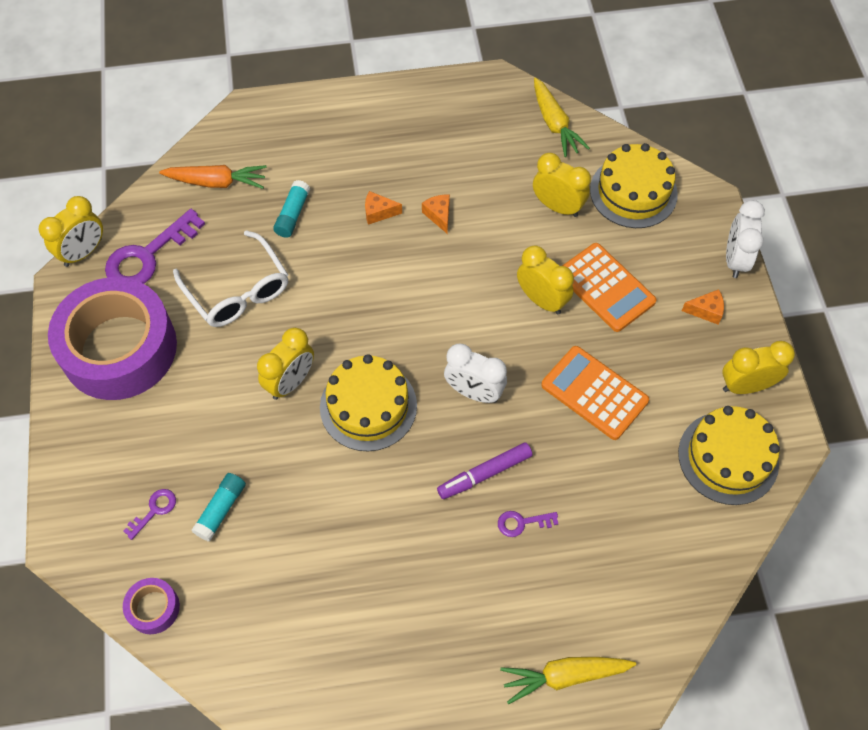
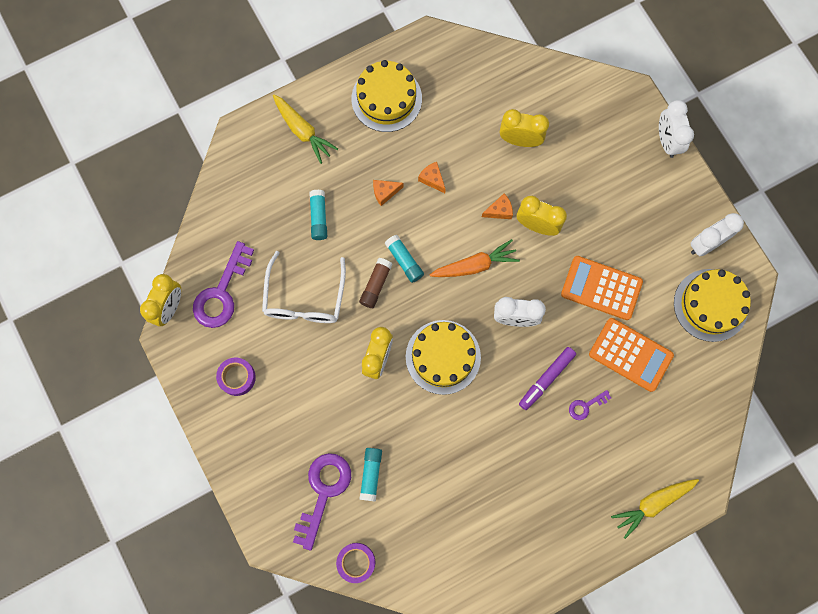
camera: 20 degrees left, 15 degrees up
(119, 348) = (237, 377): purple tape -> purple tape, size x0.40
(154, 510) = (323, 492): purple key -> purple key, size x2.08
(217, 182) = (246, 209): orange carrot -> orange carrot (475, 265)
(237, 290) = (304, 297): white glasses -> white glasses turned 60 degrees clockwise
(324, 303) = (376, 285): none -> brown glue stick
(369, 288) = (404, 261): none -> turquoise glue stick
(554, 124) = (491, 65): yellow carrot -> yellow carrot (303, 131)
(605, 288) = (580, 198): orange calculator -> orange calculator (630, 355)
(633, 192) = (572, 107): yellow cake -> yellow cake (386, 99)
(706, 311) = (659, 192): orange cheese -> orange cheese (499, 211)
(745, 386) = (706, 244): yellow clock -> white clock

